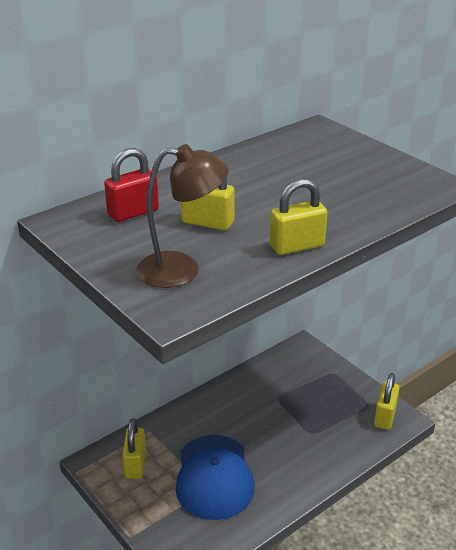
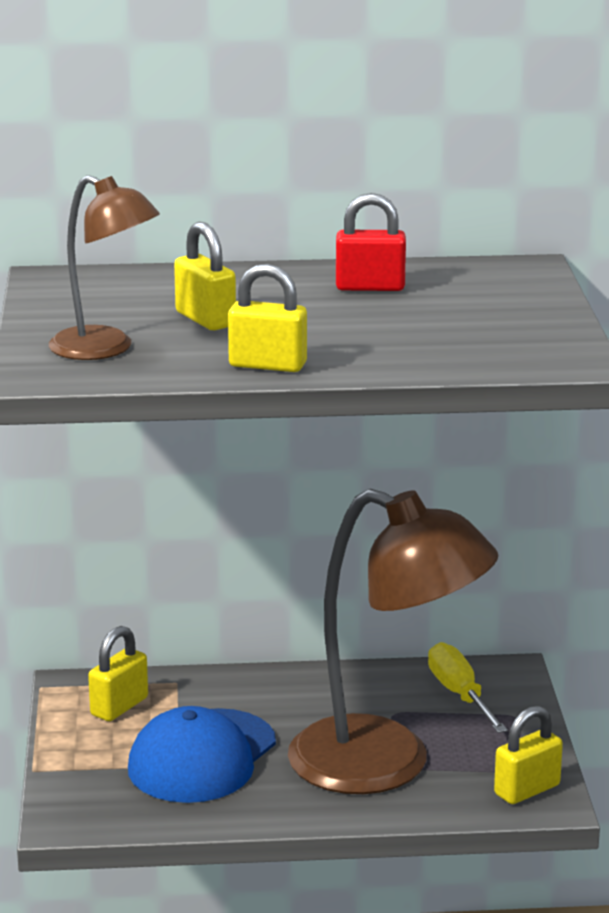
camera: 35 degrees right, 10 degrees down
(133, 213) = (138, 290): red padlock -> red padlock (370, 287)
(296, 372) = (460, 695): none -> yellow screwdriver
(308, 434) = (386, 765): none -> brown lamp

